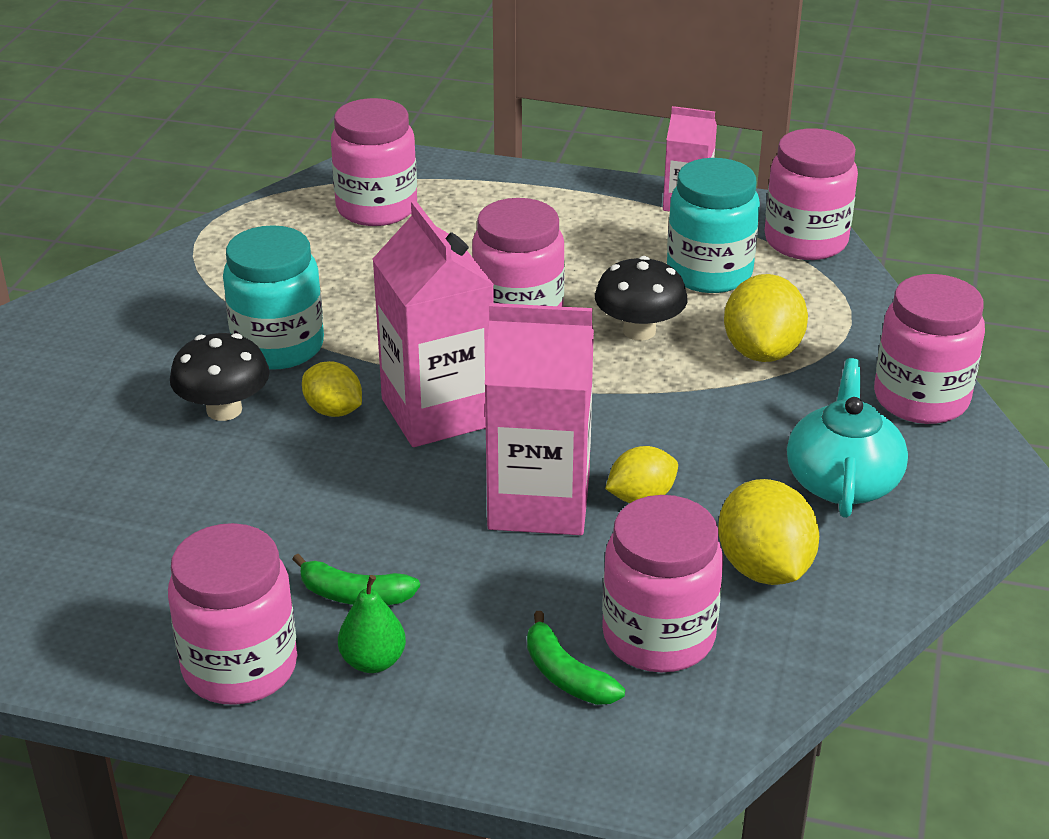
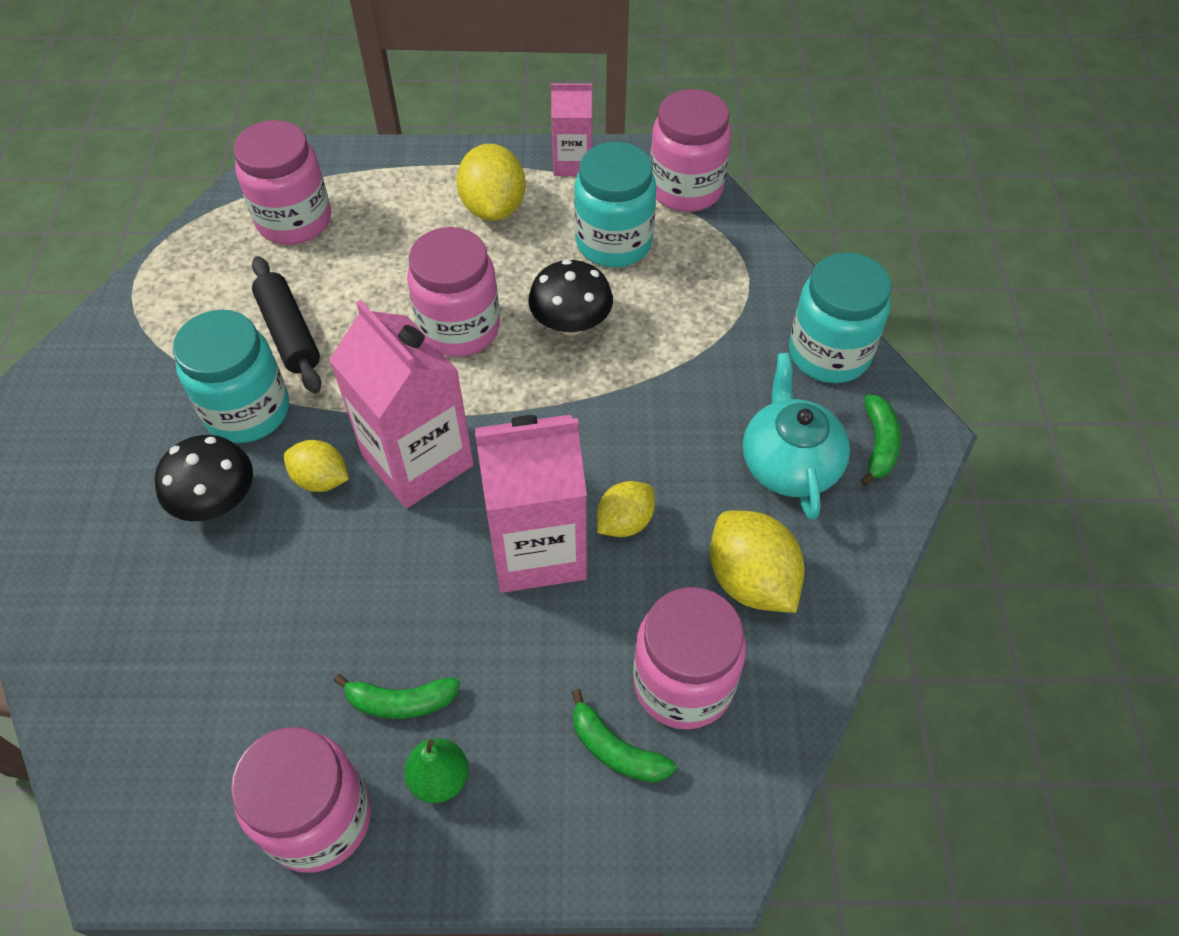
camera: 15 degrees left, 20 degrees up
(341, 294) = (289, 333): none -> black rolling pin
(762, 351) = (683, 326): yellow lemon -> yellow lemon (493, 207)
(921, 399) = (829, 354): pink jar -> turquoise jar
(951, 482) = (878, 444): none -> green banana

